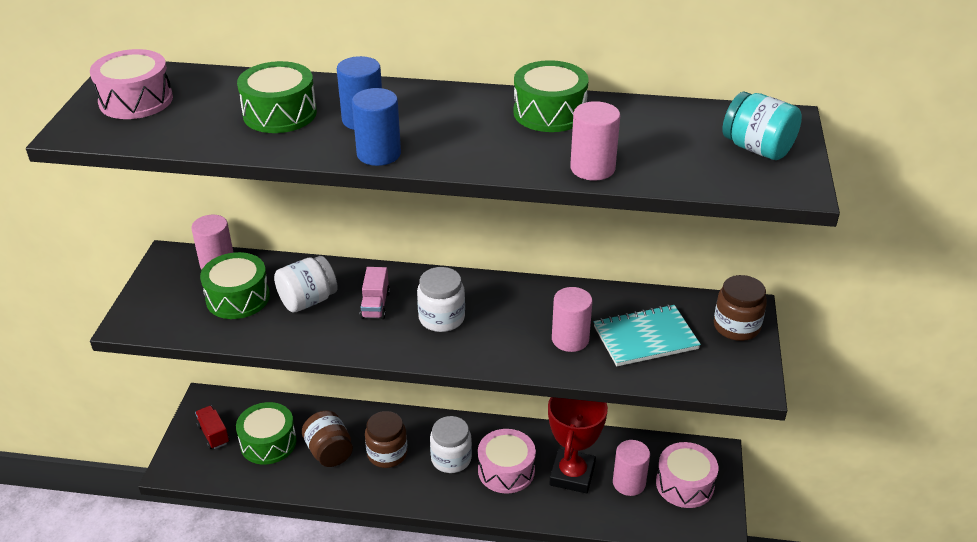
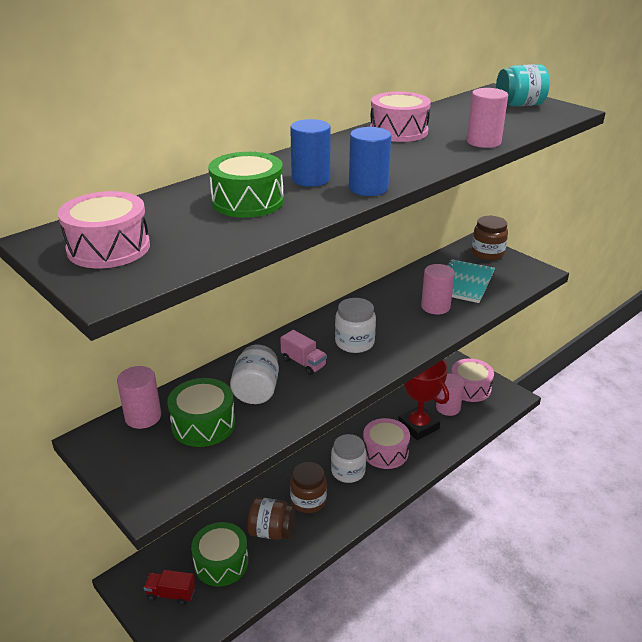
camera: 50 degrees left, 5 degrees down
(549, 113) = (398, 131): green drum -> pink drum

